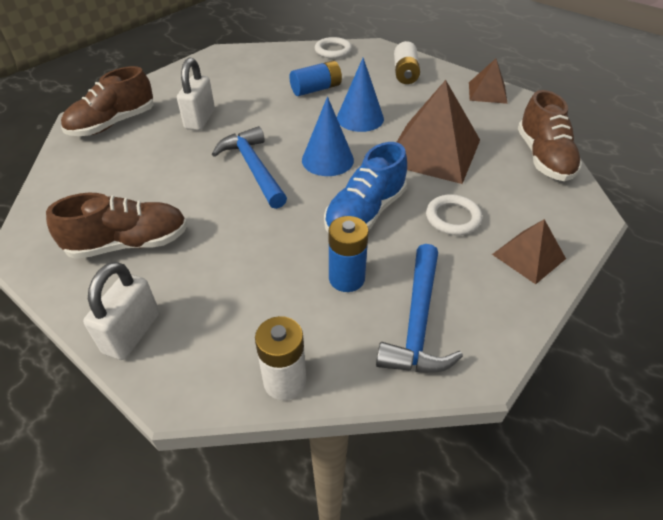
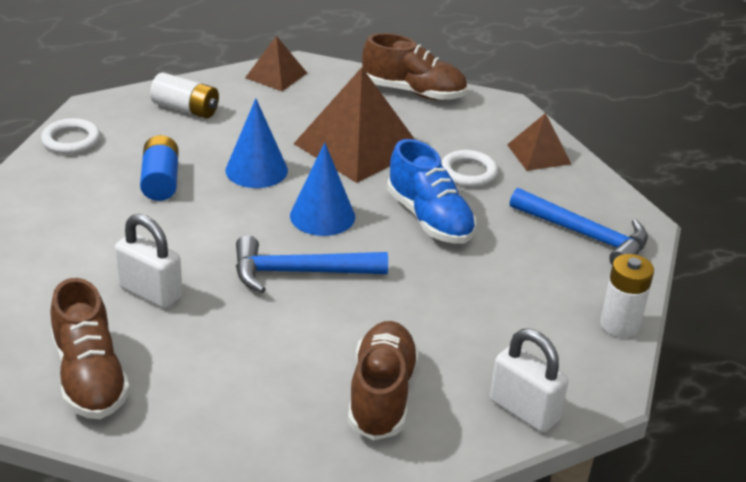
camera: 70 degrees left, 10 degrees down
(346, 278) = (516, 257): blue battery -> none

